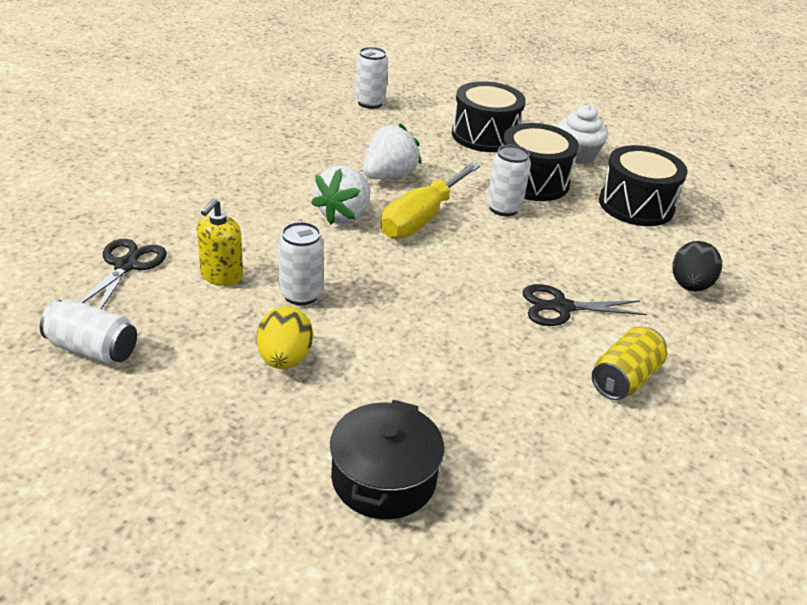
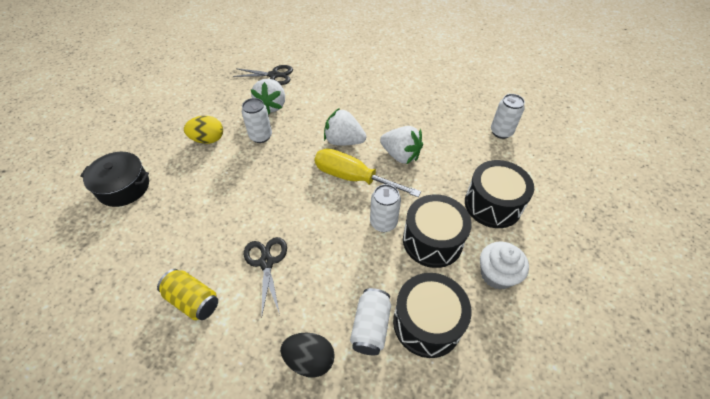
camera: 85 degrees right, 15 degrees up
(92, 349) = (212, 81): white can -> white can (370, 327)
(221, 276) = (272, 106): yellow soap dispenser -> white strawberry

